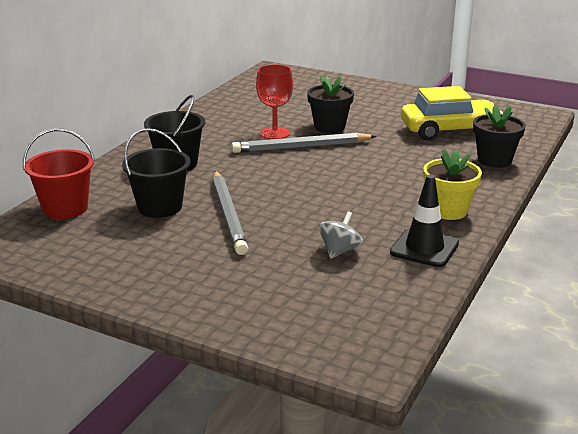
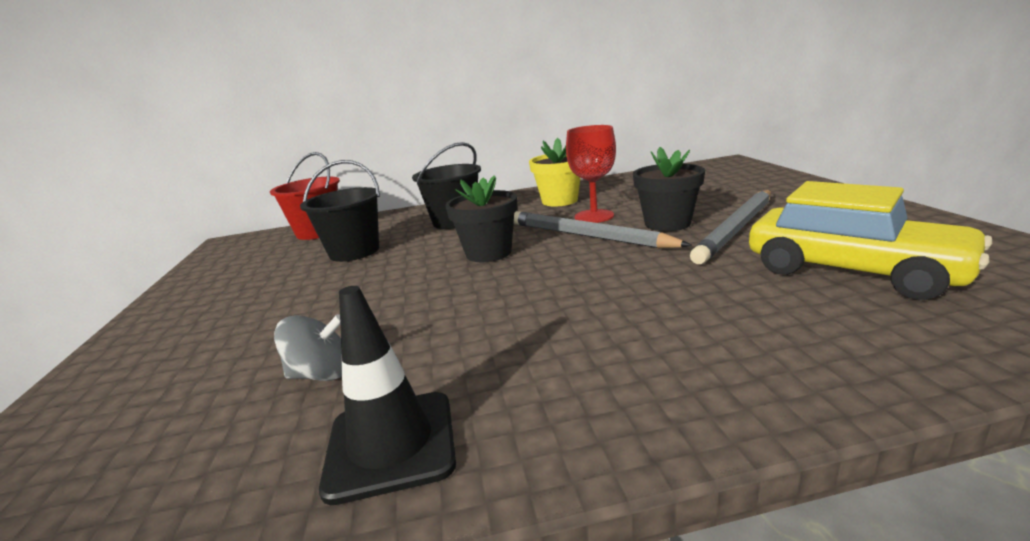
camera: 55 degrees right, 5 degrees down
(228, 215) = (367, 278): grey pencil -> grey pencil (736, 228)
(448, 210) = (571, 400): yellow flower pot -> yellow flower pot (559, 201)
(494, 160) = (860, 350): black flower pot -> black flower pot (488, 253)

